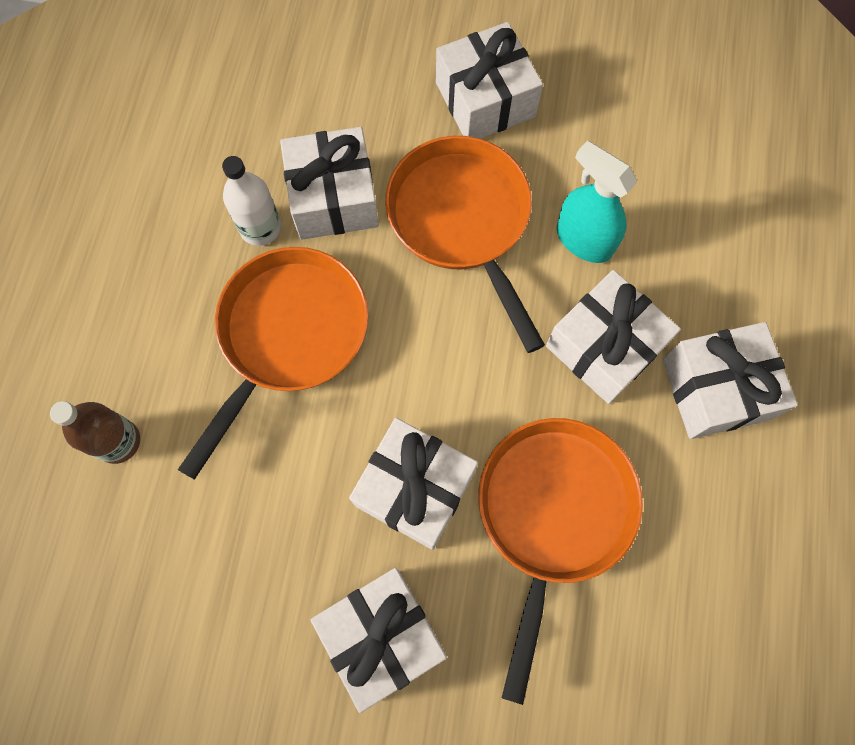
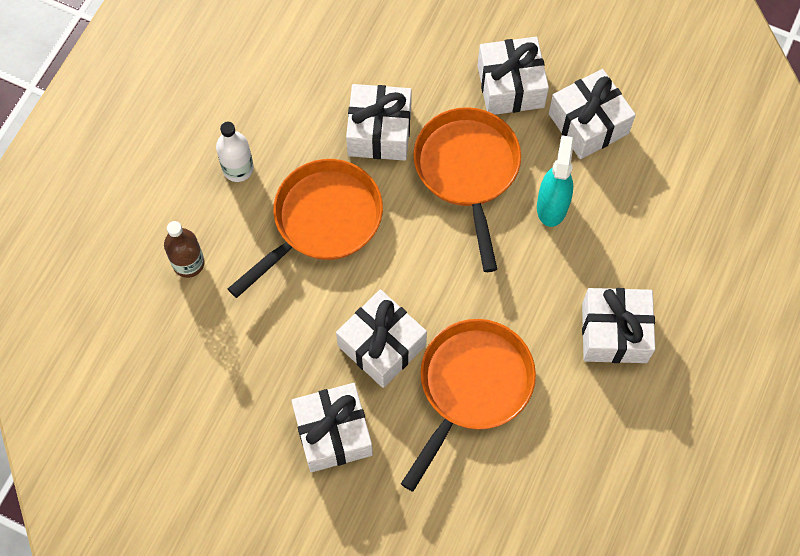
camera: 15 degrees right, 5 degrees down
(260, 228) = (322, 141): white bottle -> white bottle (238, 168)
(584, 240) = (552, 205): turquoise spray bottle -> turquoise spray bottle turned 45 degrees clockwise
(604, 347) = (543, 284): white gift -> white gift (588, 123)

